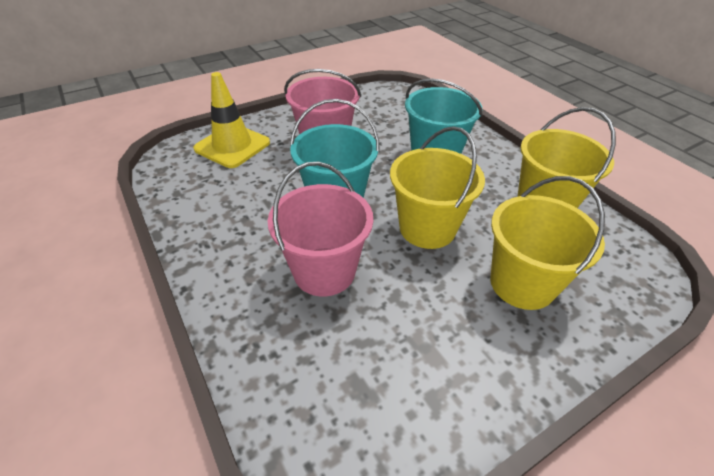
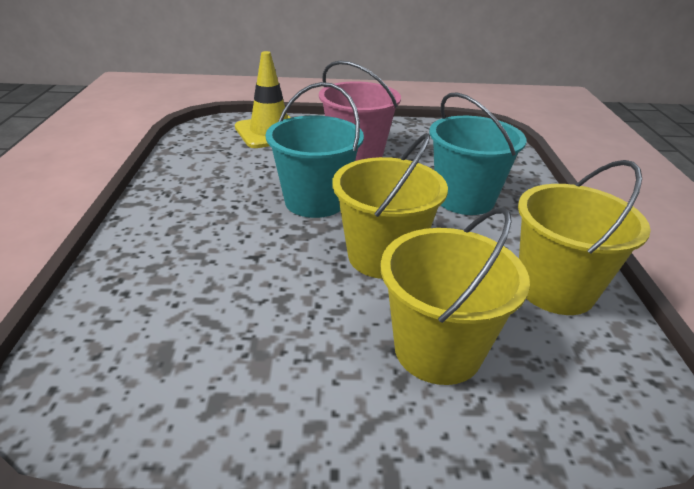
camera: 30 degrees right, 10 degrees down
(324, 271) = (239, 251): pink bucket -> none

